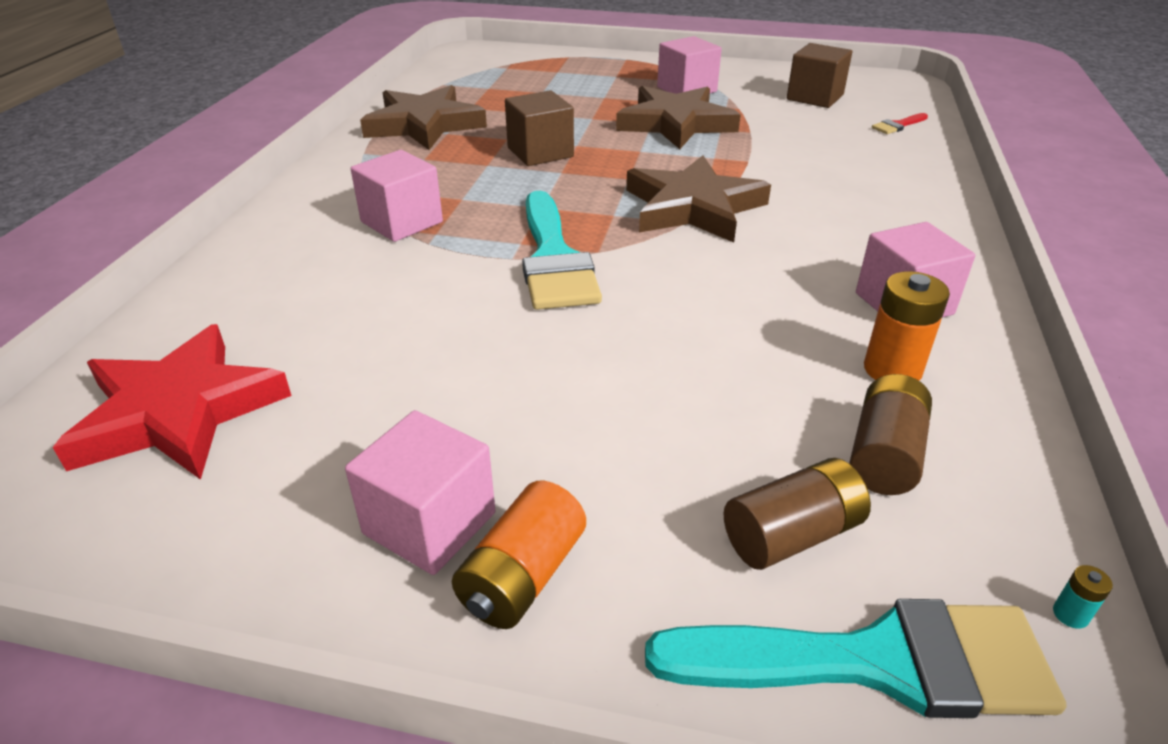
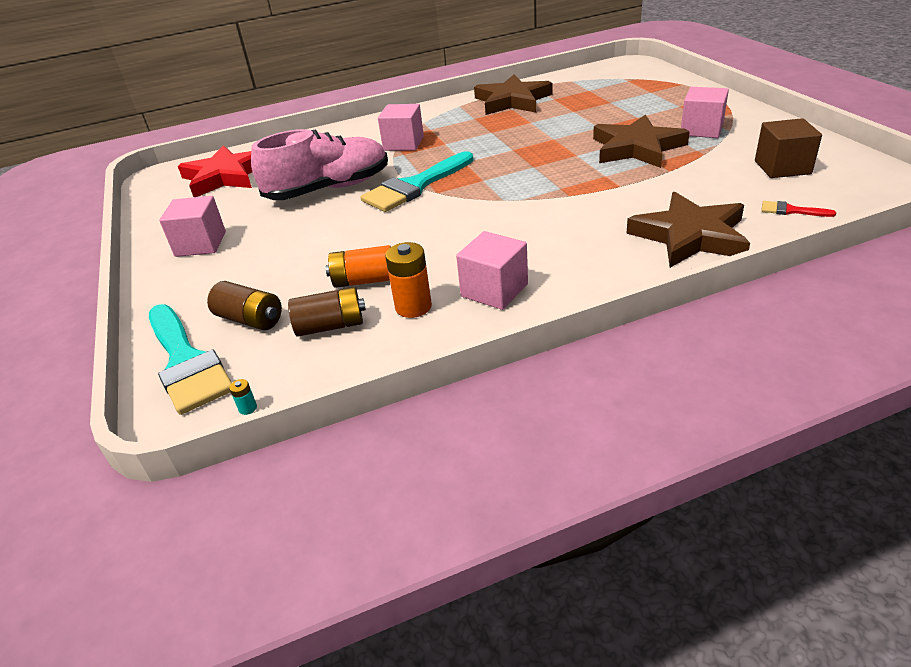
camera: 60 degrees right, 0 degrees up
(441, 323) = (329, 189): none -> pink shoe
(522, 576) = (185, 272): orange battery -> orange battery (364, 281)
(540, 152) = (527, 135): brown cube -> none
(693, 207) = (525, 195): brown star -> brown star (690, 236)

